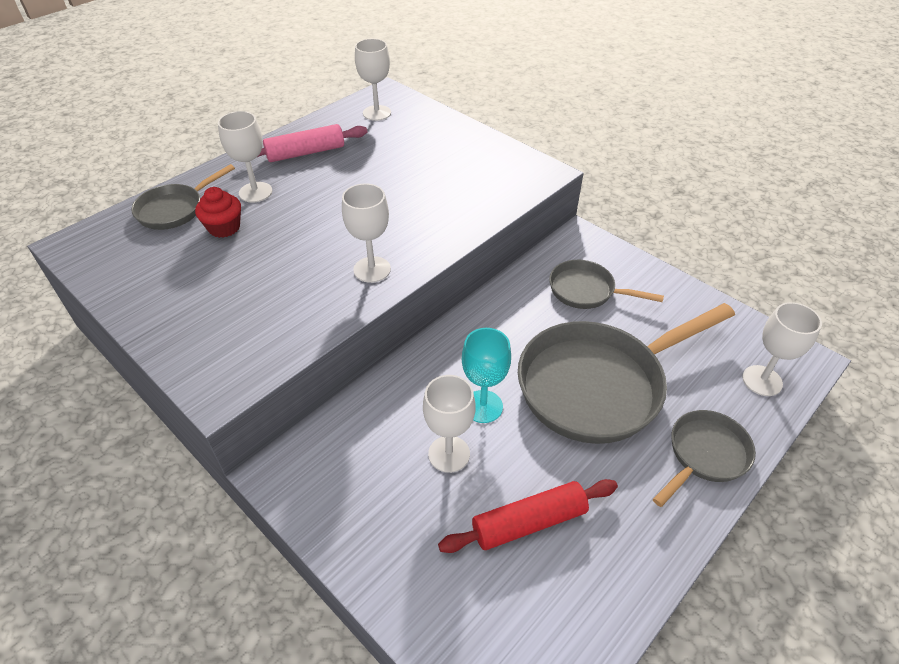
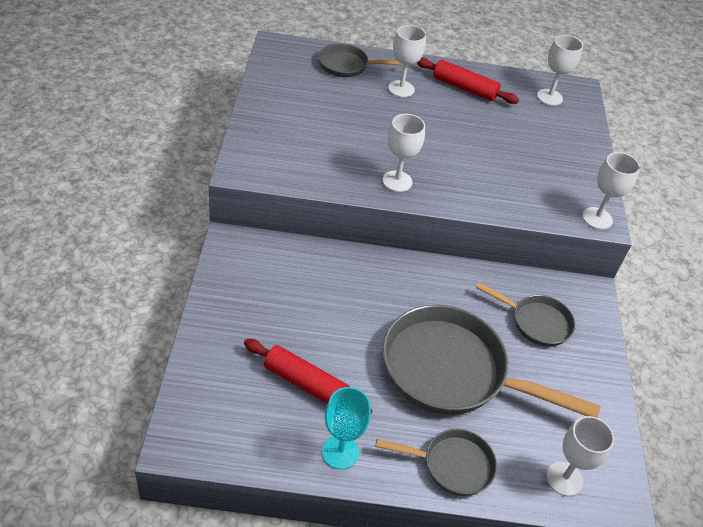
camera: 45 degrees right, 0 degrees up
(224, 228) = (356, 95): red cupcake -> none
(306, 153) = (464, 88): pink rolling pin -> red rolling pin
(449, 454) = (317, 315): white goblet -> white goblet (597, 218)
(483, 406) = (370, 314): turquoise goblet -> turquoise goblet (340, 452)
(586, 290) = (536, 322): grey pan -> grey pan turned 135 degrees clockwise

